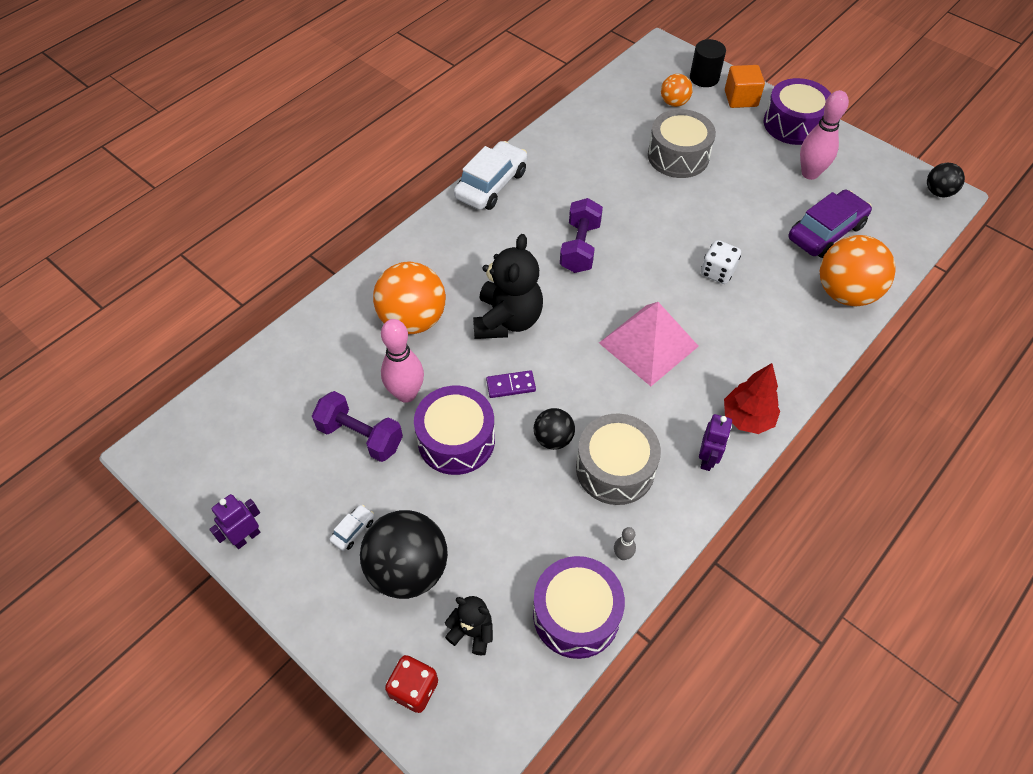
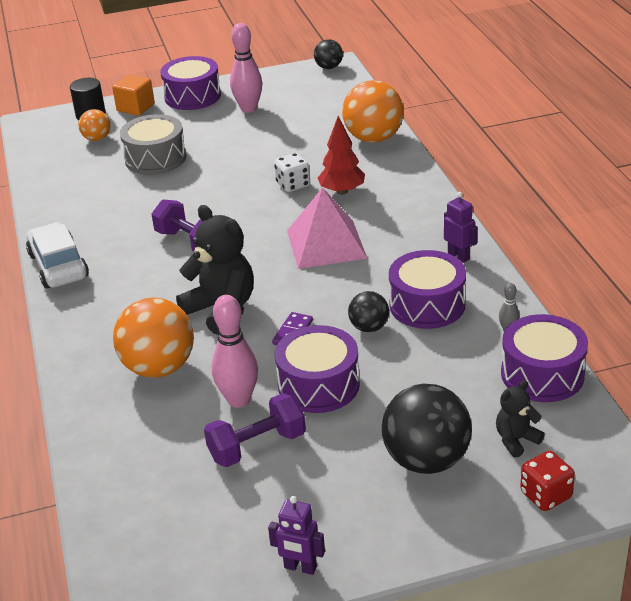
camera: 55 degrees left, 20 degrees down
(246, 537) = (300, 567): purple robot -> purple robot turned 60 degrees counterclockwise
(353, 530) = (356, 485): white car -> none
(615, 469) = (427, 305): grey drum -> purple drum
(747, 418) = (439, 224): red tree -> red tree (342, 191)
(826, 232) = (310, 124): purple car -> none

